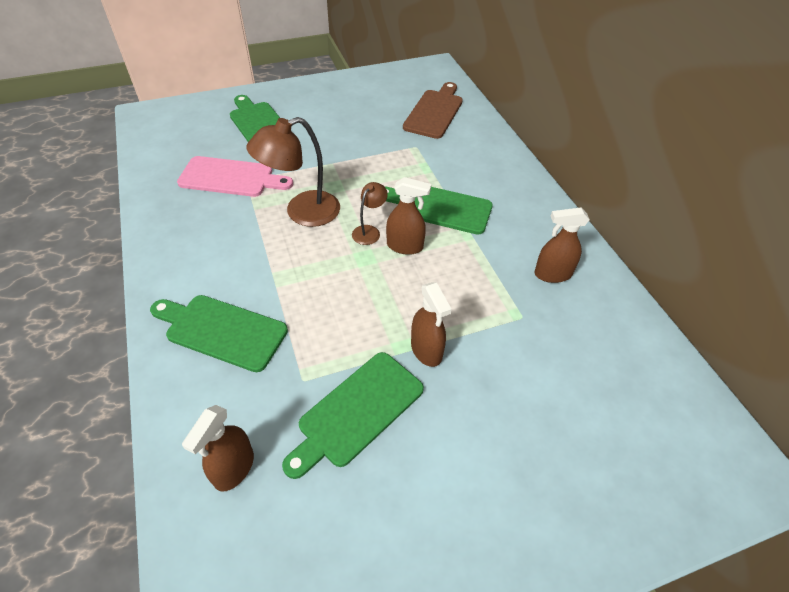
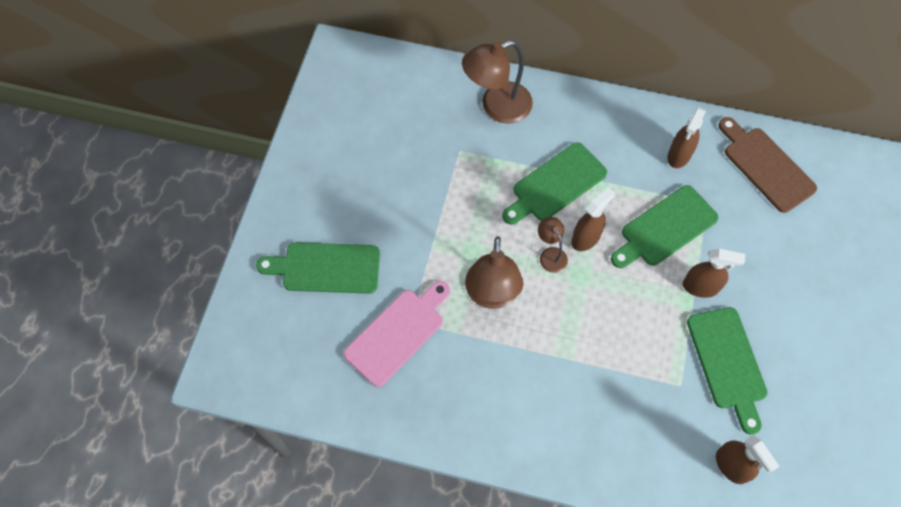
camera: 55 degrees left, 15 degrees up
(221, 331) = (598, 423): green cutting board -> green cutting board (665, 228)
(434, 112) = (416, 102): brown cutting board -> brown cutting board (765, 166)
(474, 149) = (497, 107): none -> brown lamp

